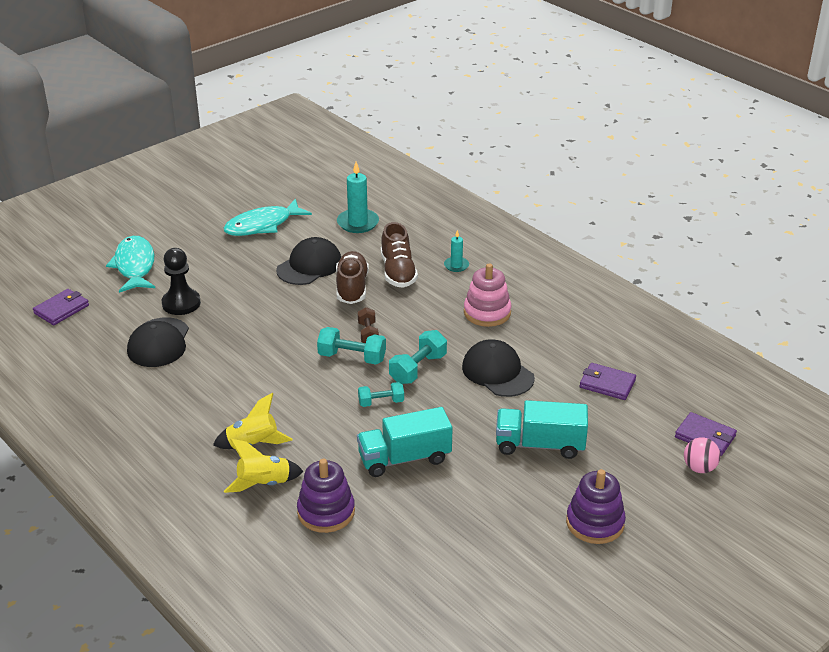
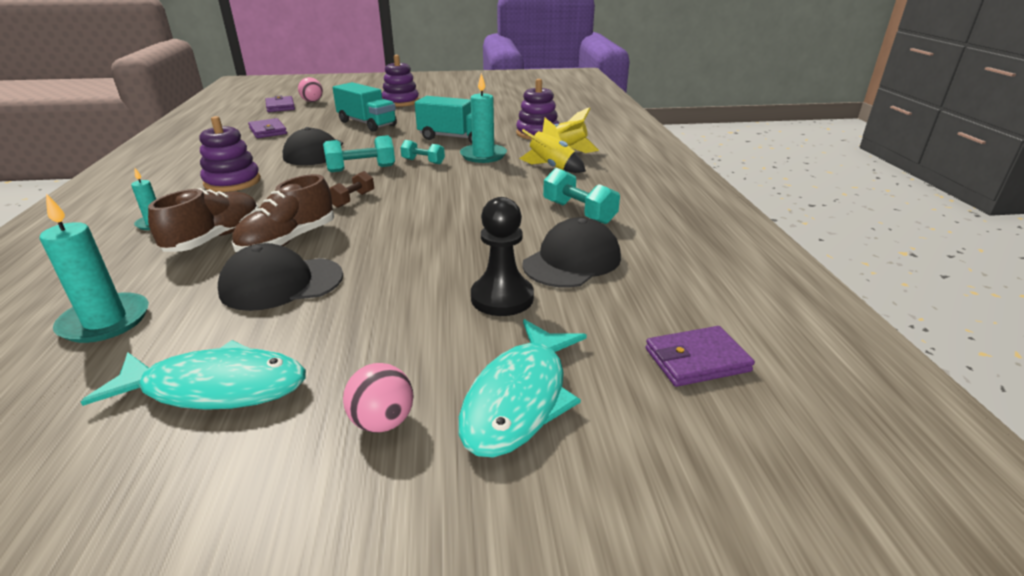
camera: 145 degrees left, 5 degrees down
(182, 240) = (382, 422): none -> pink ball
(337, 437) = (483, 155): none -> turquoise candle
(352, 357) = (397, 189): turquoise dumbbell -> turquoise dumbbell (579, 212)
(487, 312) = (232, 182): pink stacking toy -> purple stacking toy

